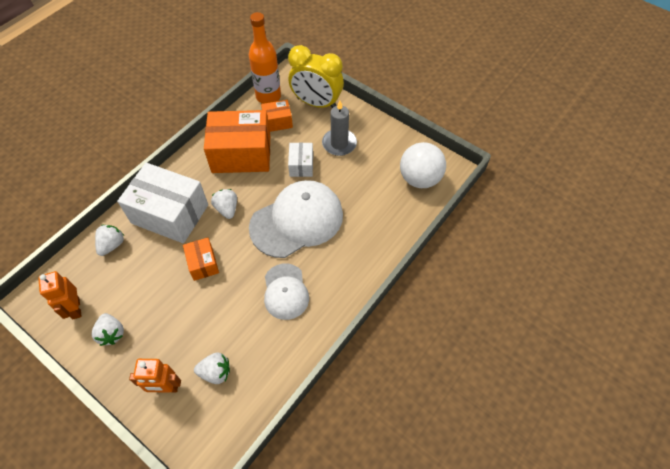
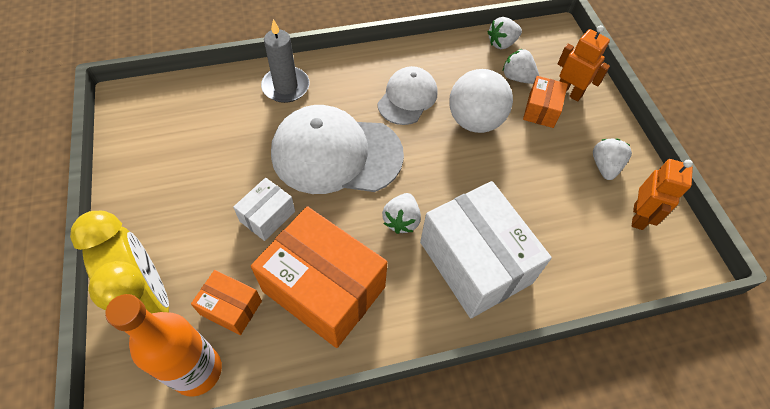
camera: 145 degrees left, 0 degrees up
(112, 245) = (569, 268): white strawberry -> white strawberry (502, 43)
(203, 263) = (471, 175): orange box -> orange box (541, 110)
(339, 144) = (194, 212): grey candle -> grey candle (286, 87)
(419, 179) = (167, 110): white ball -> white ball (475, 121)

